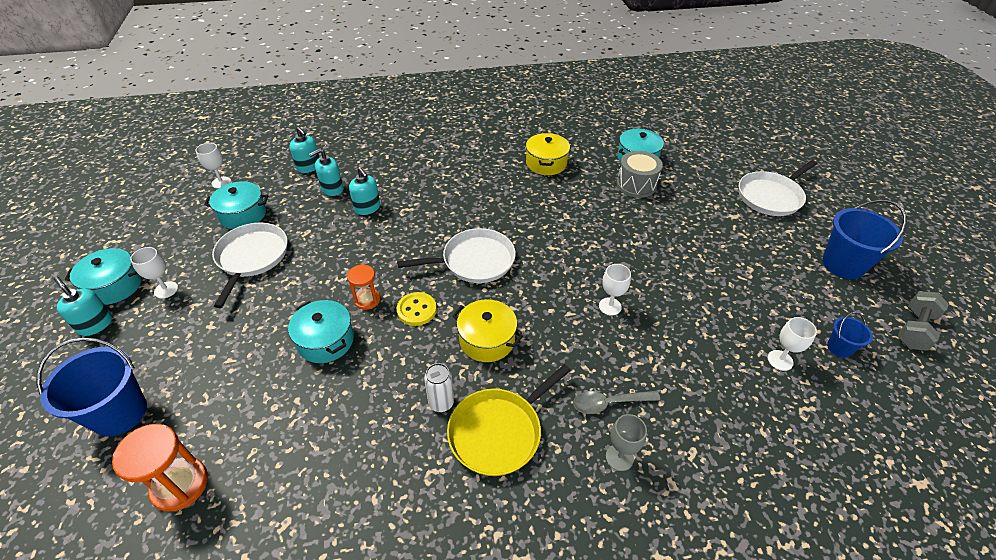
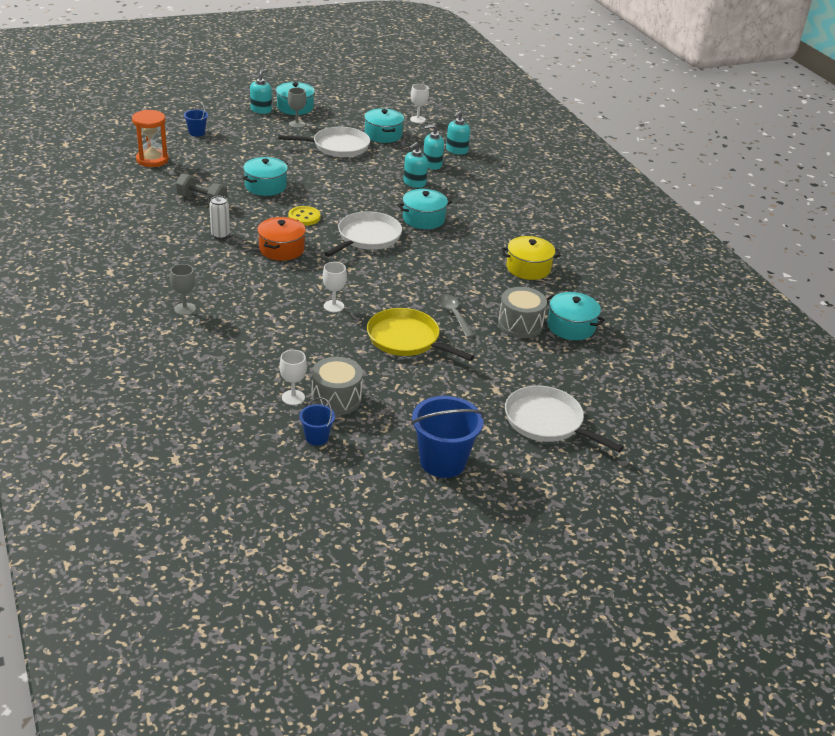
camera: 75 degrees right, 10 degrees down
(119, 413) = (197, 133): blue bucket -> blue bucket, size x0.51
(166, 290) = (297, 124): white goblet -> grey goblet
(332, 189) = (432, 164): turquoise soap dispenser -> turquoise soap dispenser turned 60 degrees counterclockwise
(367, 300) = (309, 196): orange hourglass -> none
(445, 213) = (423, 219): none -> turquoise pot
(474, 261) = (367, 237): white pan -> white pan turned 120 degrees counterclockwise
(487, 340) = (281, 249): yellow pot -> orange pot
(499, 431) = (200, 259): yellow pan -> yellow pan (406, 339)
(609, 403) = (231, 305): grey spoon -> grey spoon (454, 315)
(773, 325) = (336, 399): none -> grey drum
(914, 329) = (355, 496): grey dumbbell -> grey dumbbell (202, 201)

